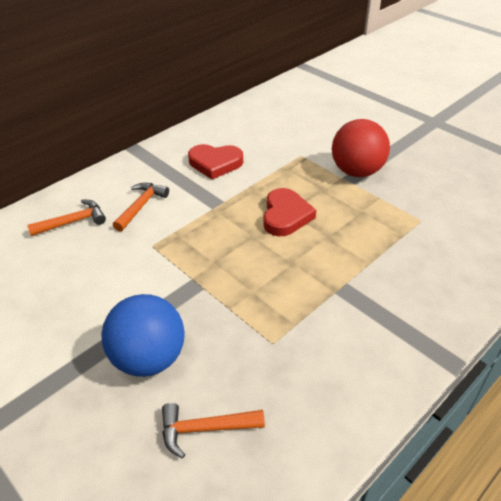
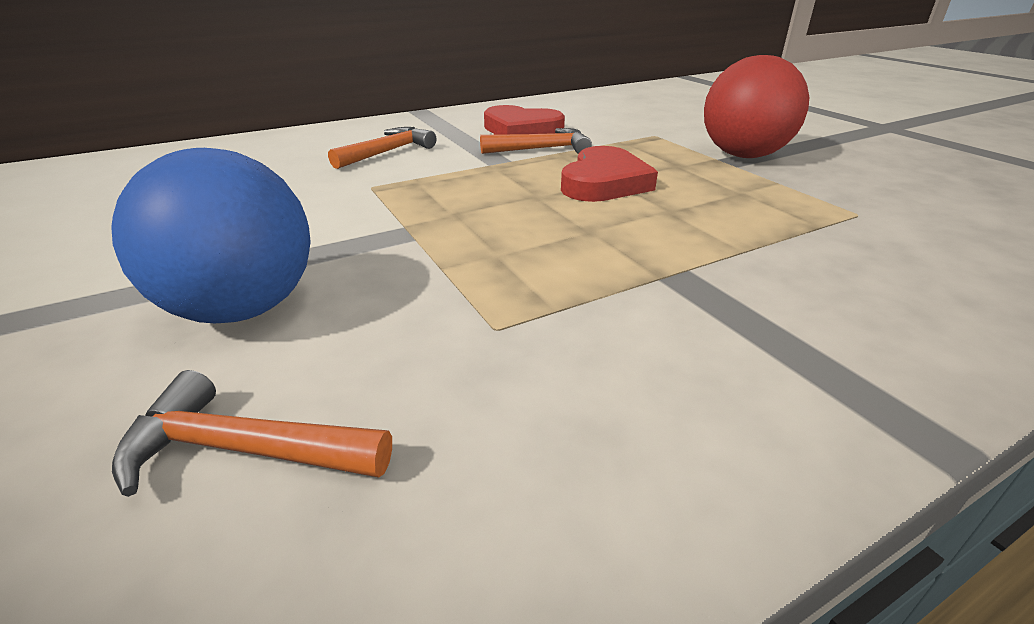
camera: 15 degrees right, 10 degrees down
(73, 222) = (282, 155): orange hammer -> orange hammer (542, 149)

